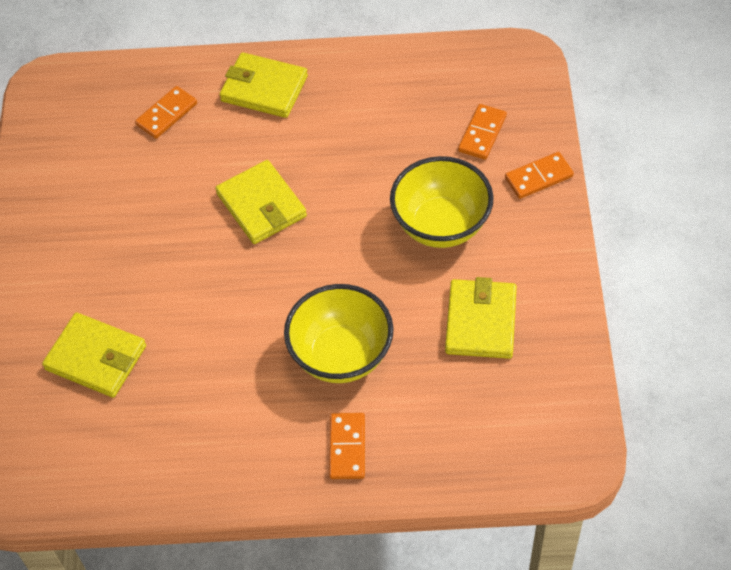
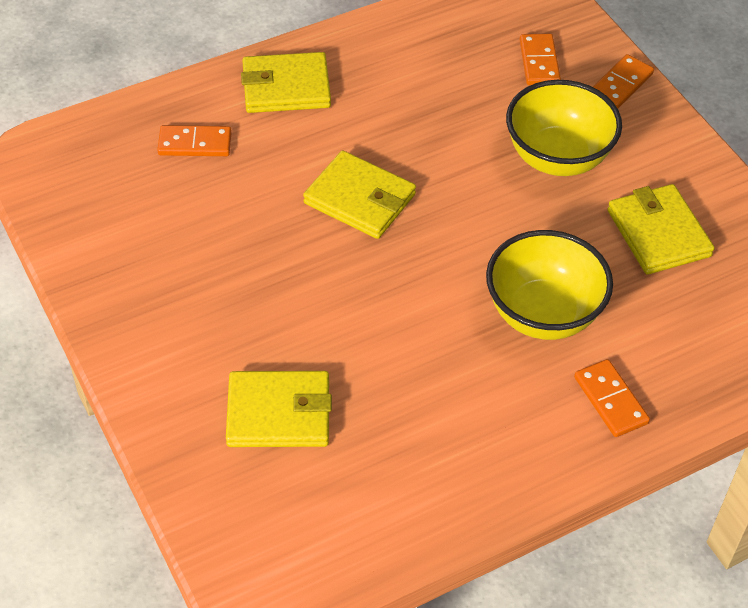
camera: 30 degrees left, 5 degrees down
(166, 114) = (195, 143): orange domino -> orange domino turned 75 degrees clockwise

